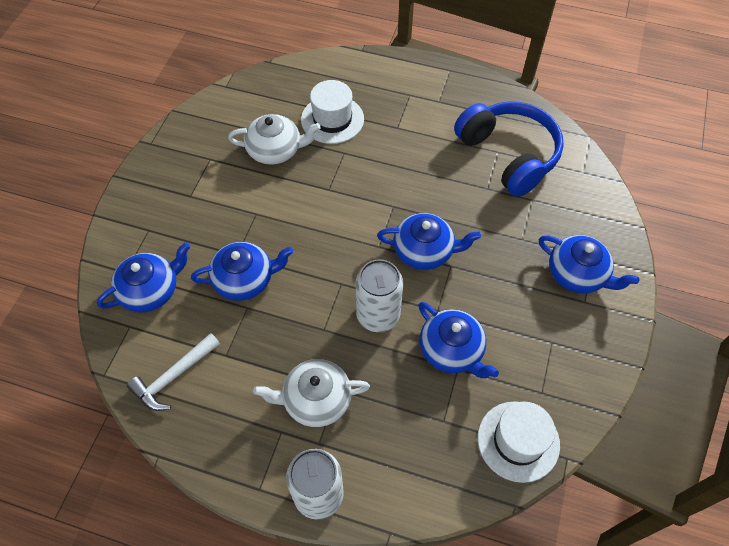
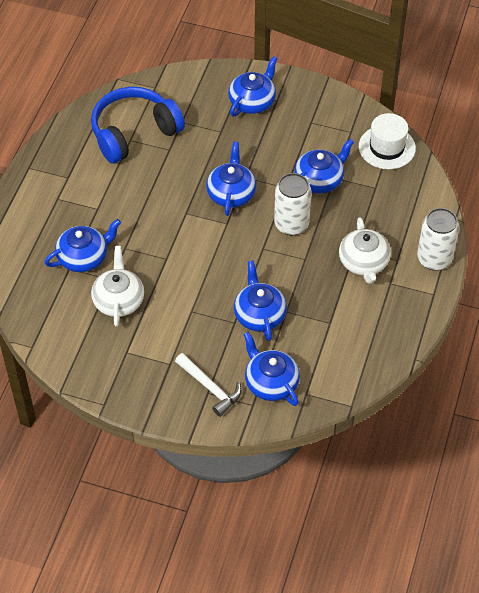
camera: 90 degrees left, 5 degrees down
(173, 377) = (350, 356): white hammer -> white hammer (210, 388)
(332, 119) = (84, 257): white hat -> blue teapot

